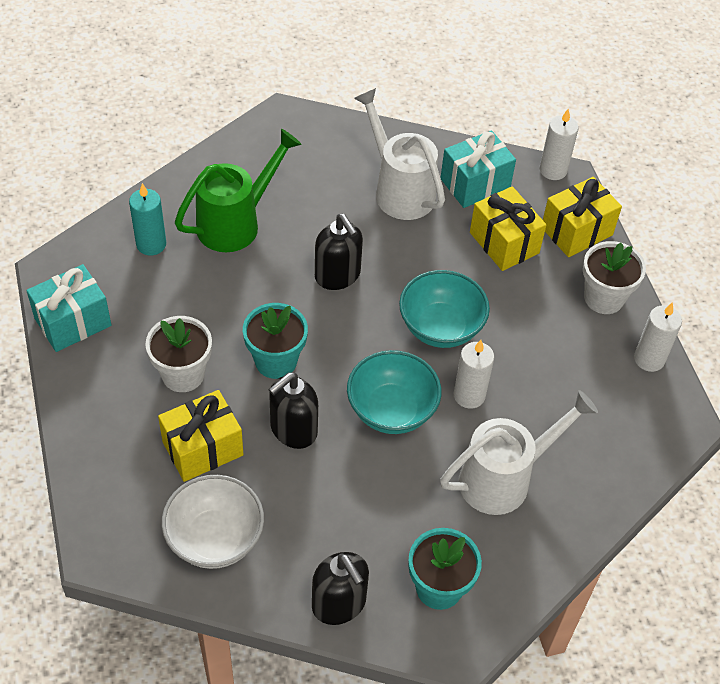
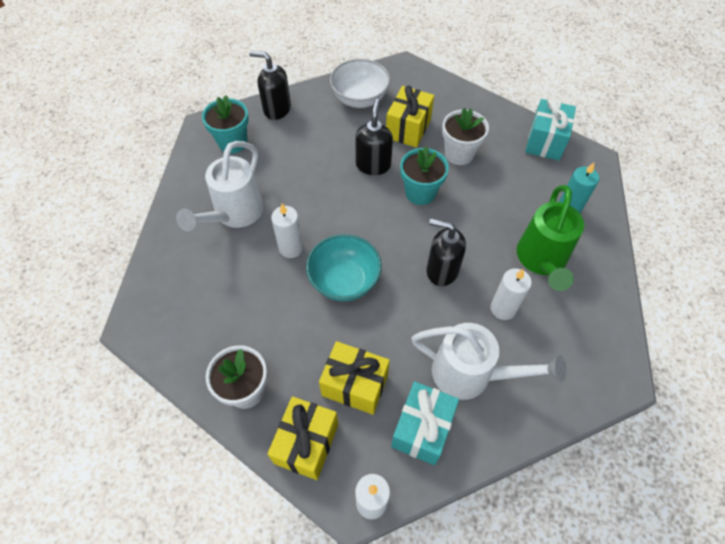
camera: 145 degrees right, 5 degrees up
(391, 410) = (330, 209): turquoise bowl -> none
(649, 359) = (182, 359): white candle -> white candle (503, 308)

